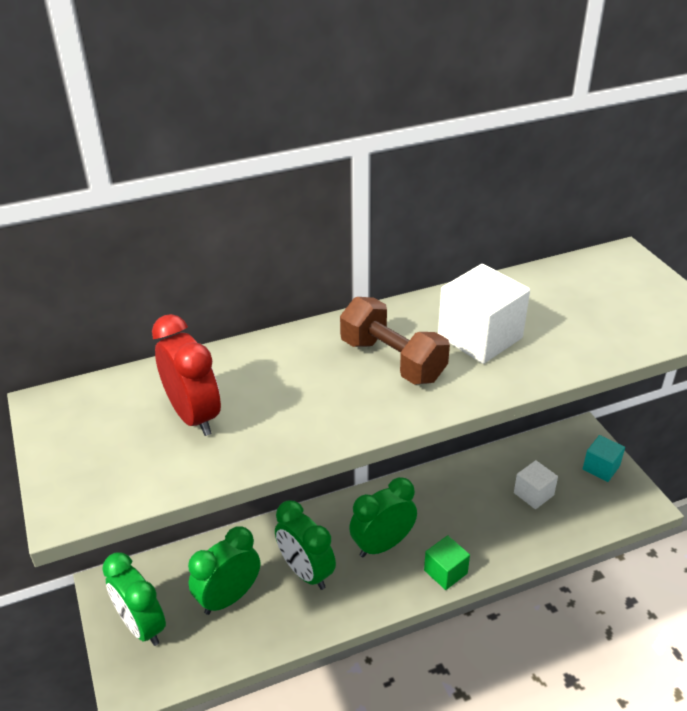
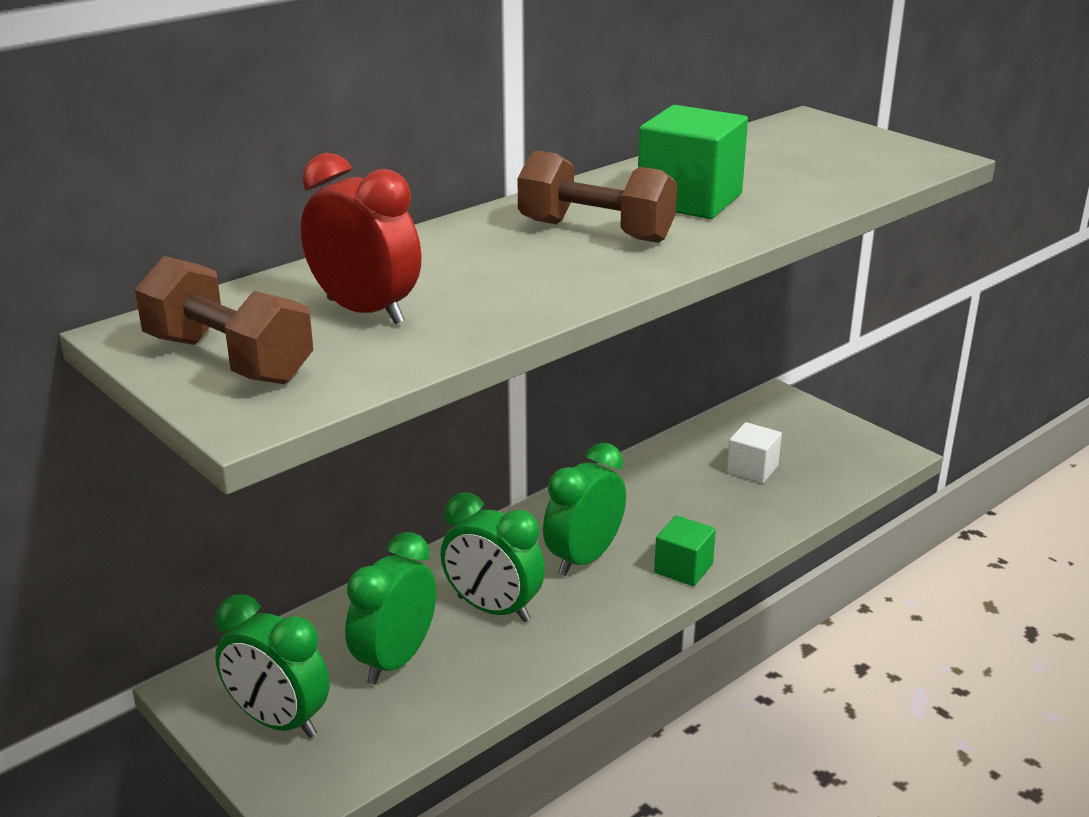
camera: 20 degrees left, 10 degrees down
(86, 446) = (228, 360): none -> brown dumbbell
(480, 337) = (689, 200): white cube -> green cube
(601, 468) = (820, 429): turquoise cube -> none

